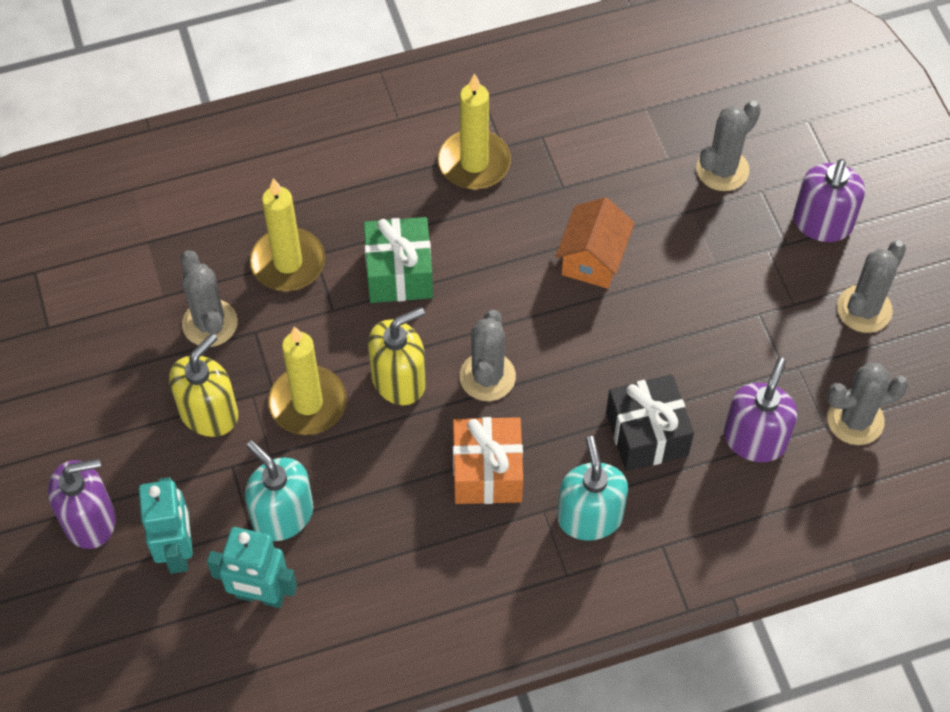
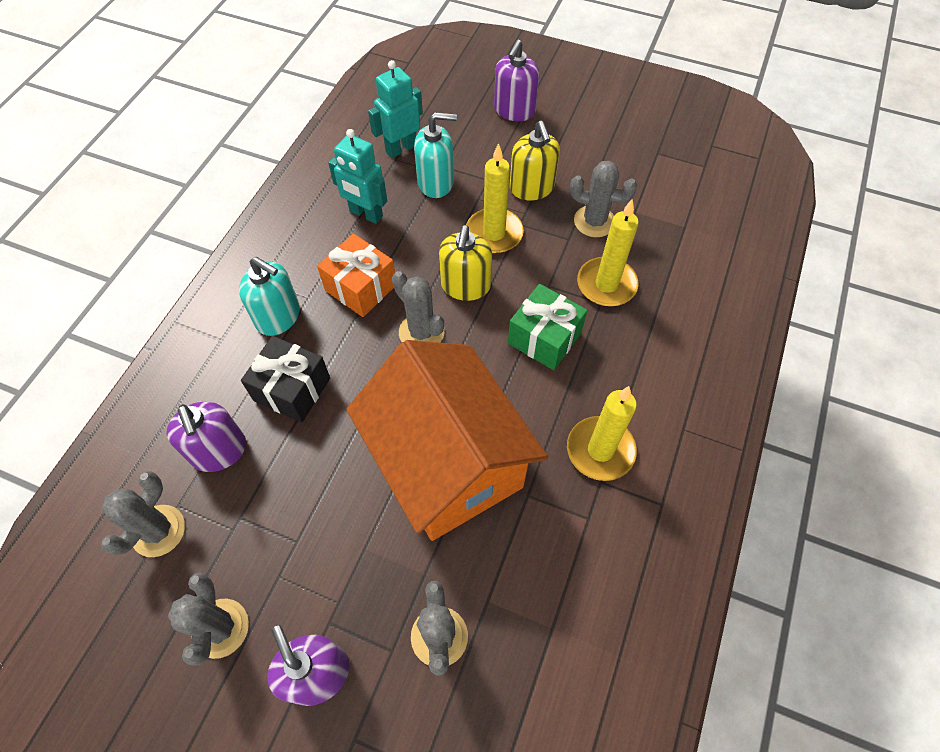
camera: 130 degrees right, 0 degrees up
(178, 551) = (461, 132): turquoise robot -> turquoise robot (365, 214)
(593, 259) = (447, 464): orange house -> orange house, size x2.29

